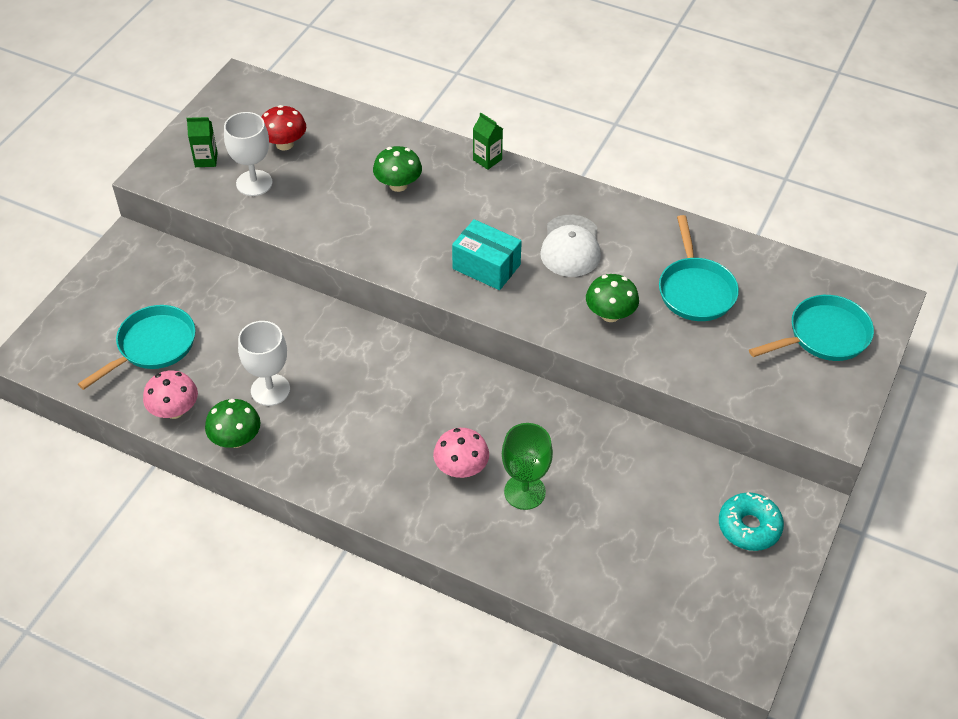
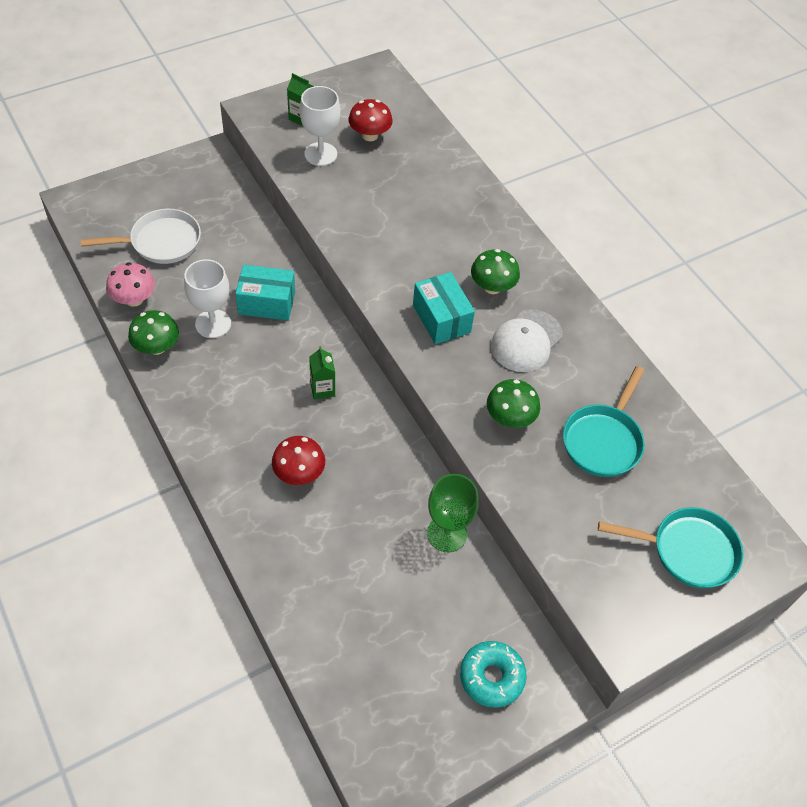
camera: 30 degrees right, 5 degrees up
(153, 346) = (161, 242): turquoise pan -> white pan
(303, 344) = (267, 303): none -> turquoise box
(398, 185) = (429, 213): green mushroom -> green mushroom (492, 287)
(461, 468) = (299, 473): pink mushroom -> red mushroom
(487, 159) = (519, 231): green carton -> green carton (322, 389)
(524, 492) = (331, 524): green goblet -> green goblet (447, 534)

